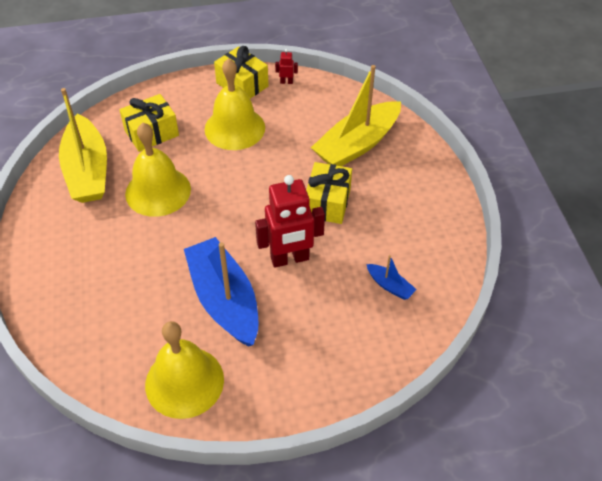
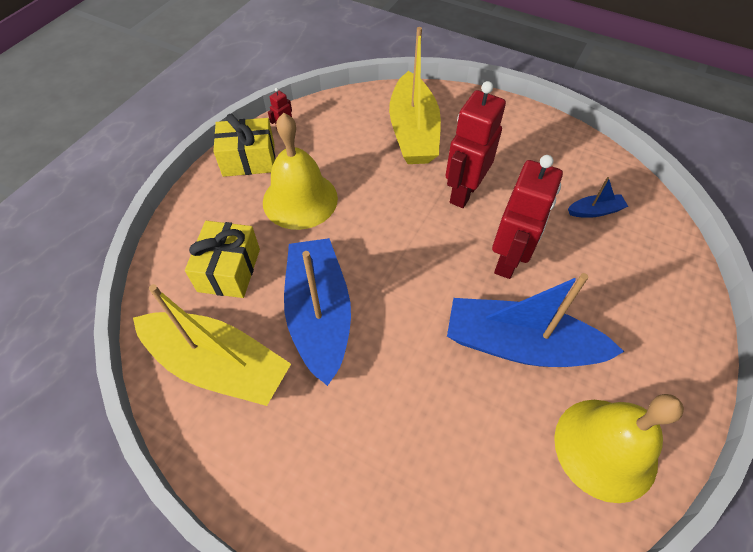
camera: 50 degrees left, 5 degrees up
(158, 191) = (319, 314): yellow bell -> blue boat
(327, 203) = (463, 193): yellow gift -> red robot

